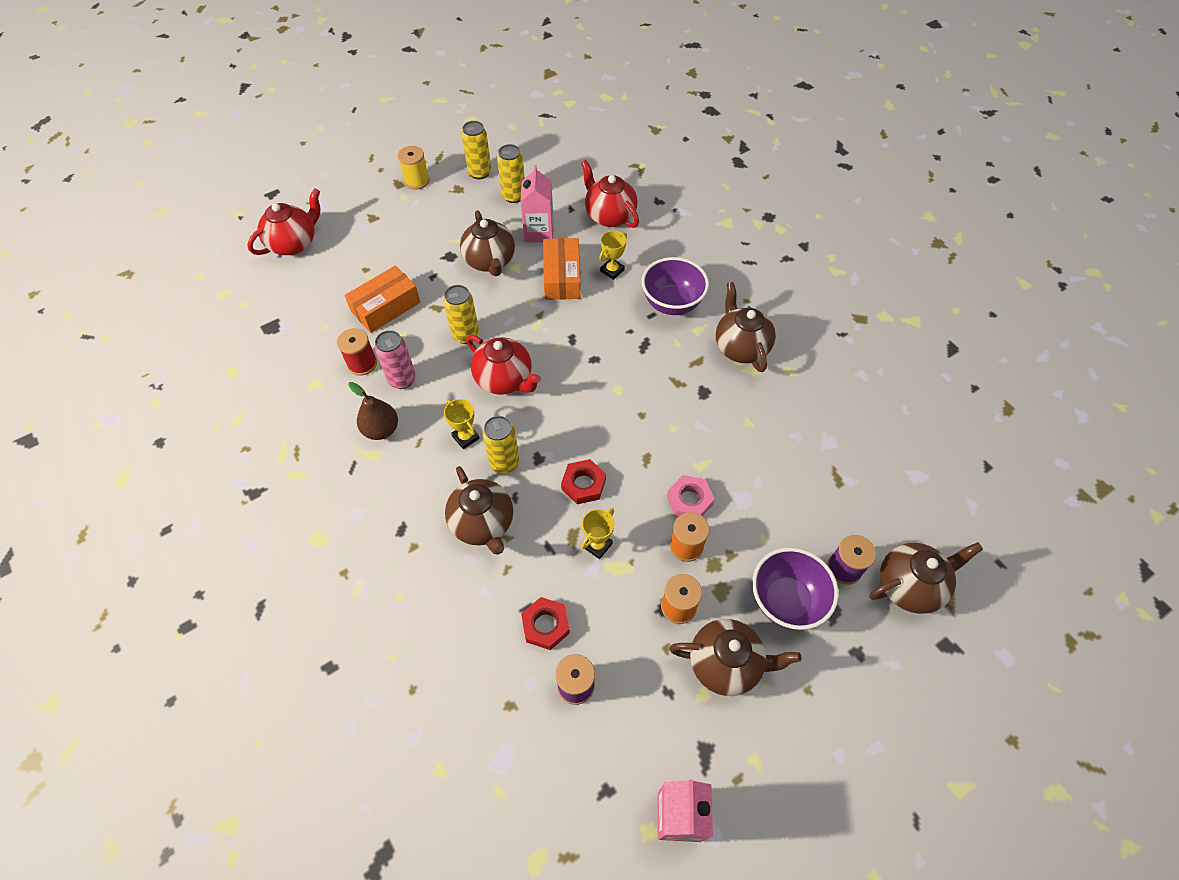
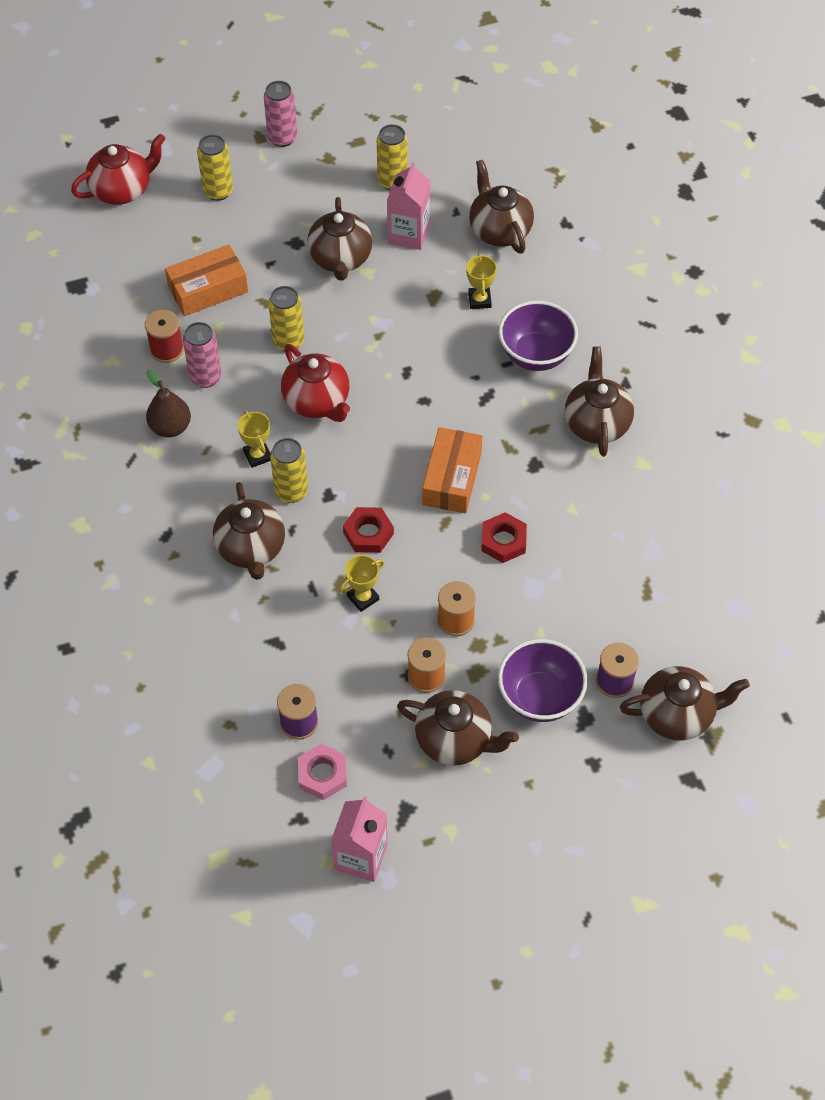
camera: 15 degrees right, 0 degrees up
(417, 181) = (282, 138): yellow spool -> pink can
(480, 173) = (360, 142): yellow can -> yellow can (218, 191)
(546, 625) = (286, 661): red nut -> red nut (503, 541)
(562, 277) = (418, 296): orange box -> orange box (452, 478)
(609, 216) = (499, 230): red teapot -> brown teapot
(612, 270) = (479, 300): yellow trophy -> yellow trophy turned 60 degrees counterclockwise
(689, 500) = (476, 576): pink nut -> pink nut (322, 774)

